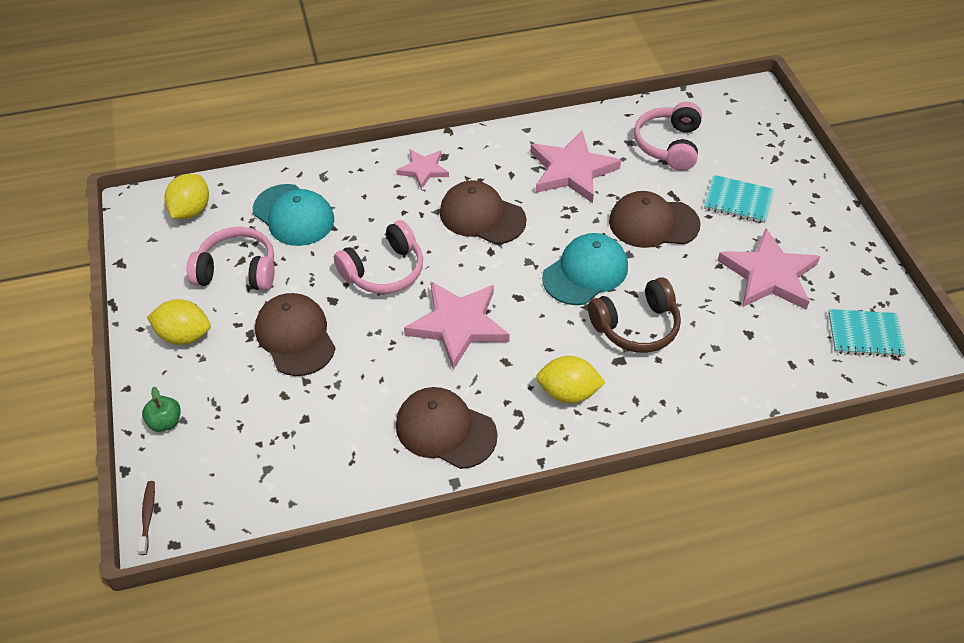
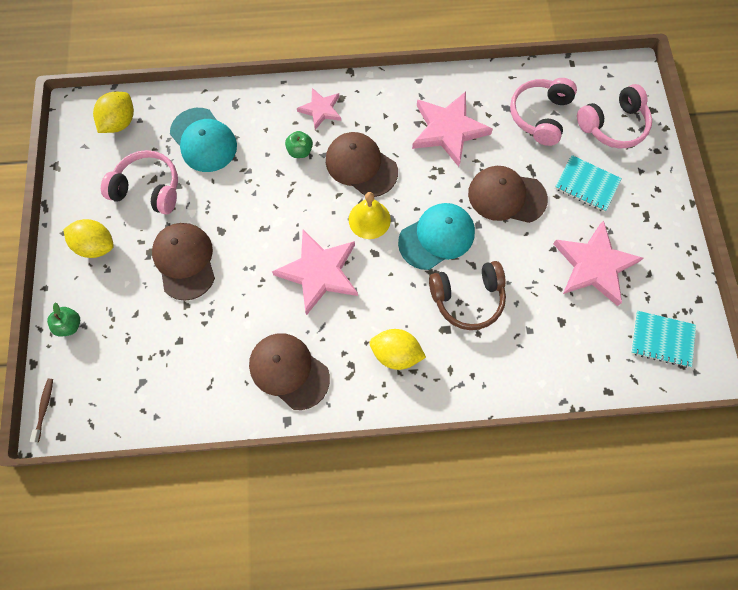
camera: 10 degrees right, 20 degrees up
(384, 270) = (268, 208): pink headphones -> pink headphones (613, 125)
(408, 211) = (300, 151): none -> green apple
(504, 266) = (369, 219): none -> yellow bell

